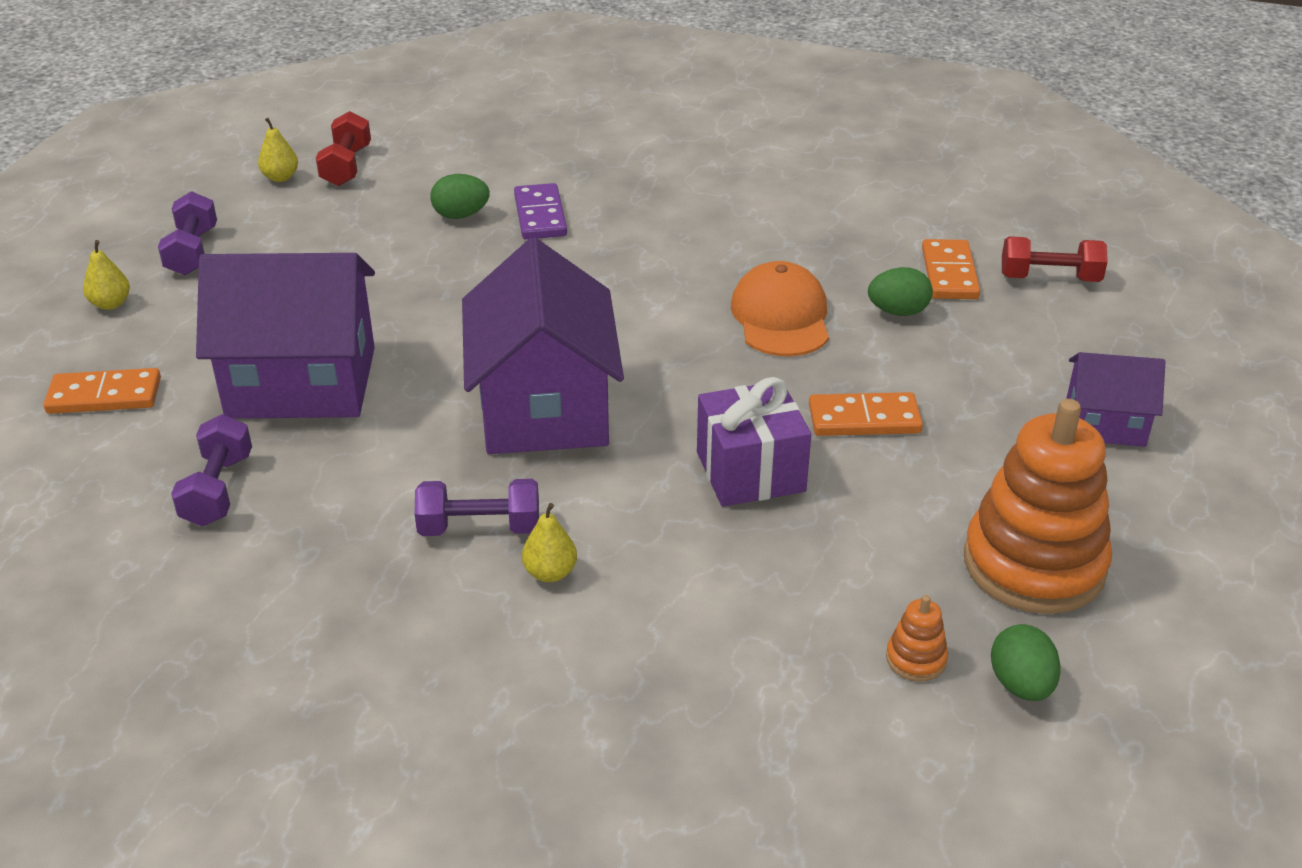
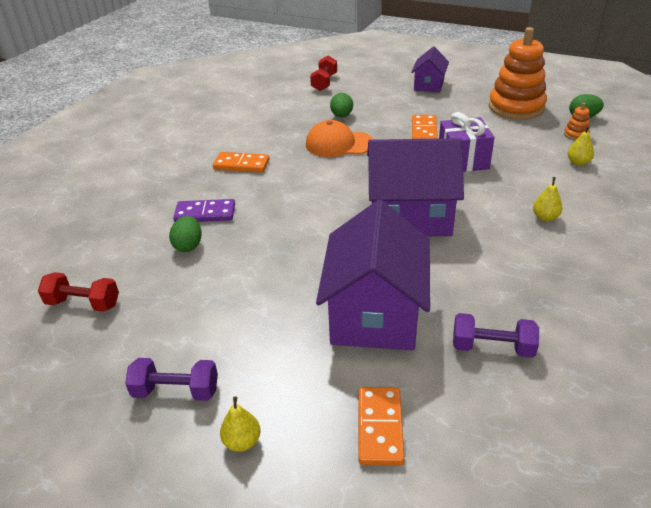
camera: 80 degrees left, 0 degrees up
(280, 177) = (78, 342): yellow pear -> yellow pear (578, 163)
(479, 528) = (514, 239): purple dumbbell -> none
(949, 273) = (313, 102): orange domino -> orange domino (241, 165)

